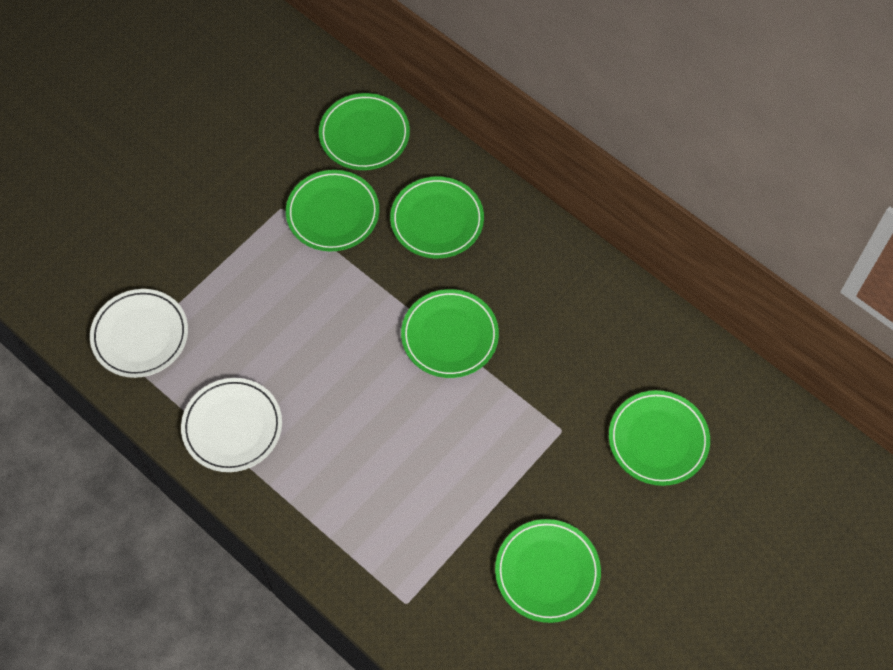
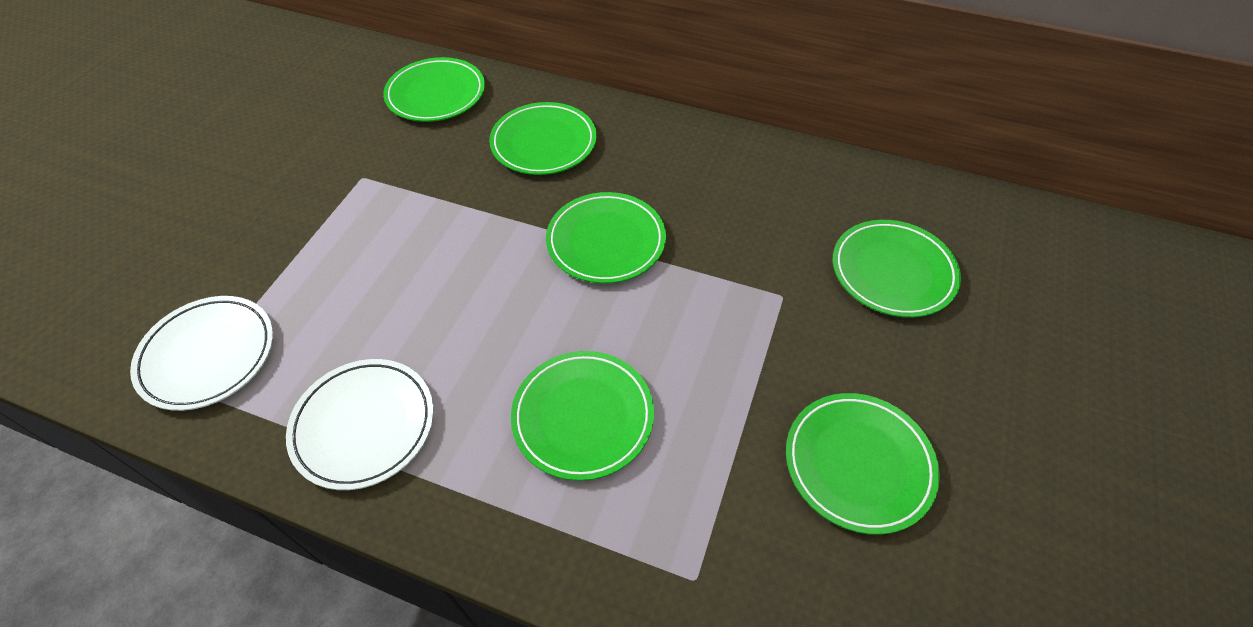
camera: 20 degrees left, 10 degrees down
(333, 213) = (424, 166): green plate -> green plate (583, 417)

